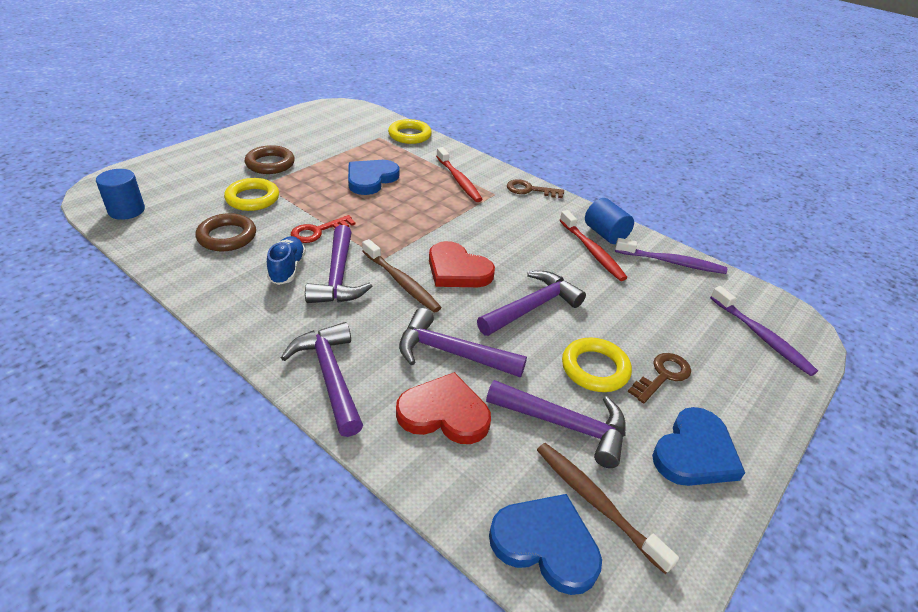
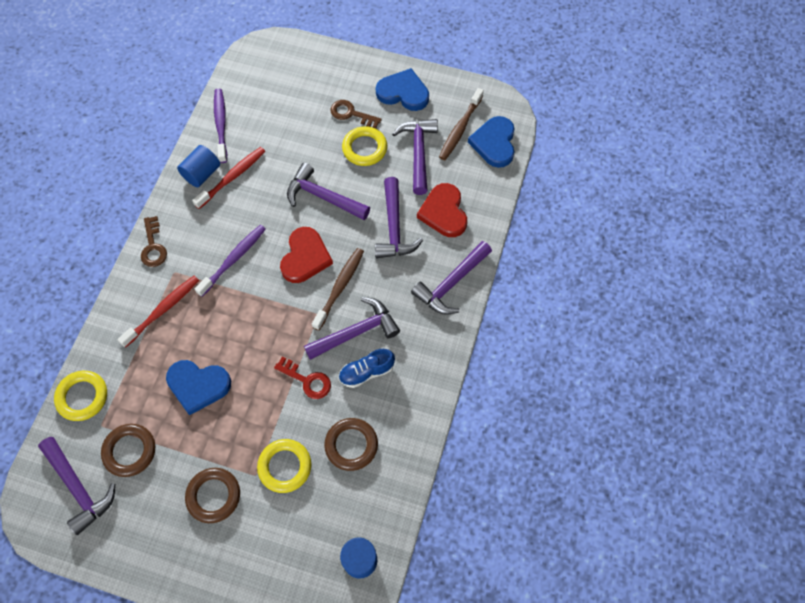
camera: 110 degrees left, 25 degrees up
(340, 121) = (79, 488): none -> purple hammer
(346, 142) = (130, 451): none -> brown ring
(761, 336) = (284, 68): purple toothbrush -> purple toothbrush (233, 259)

